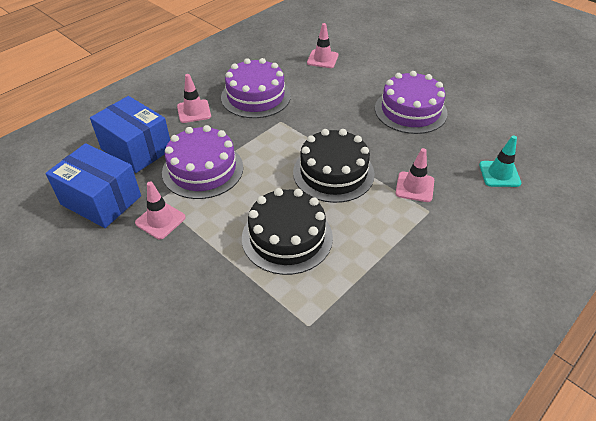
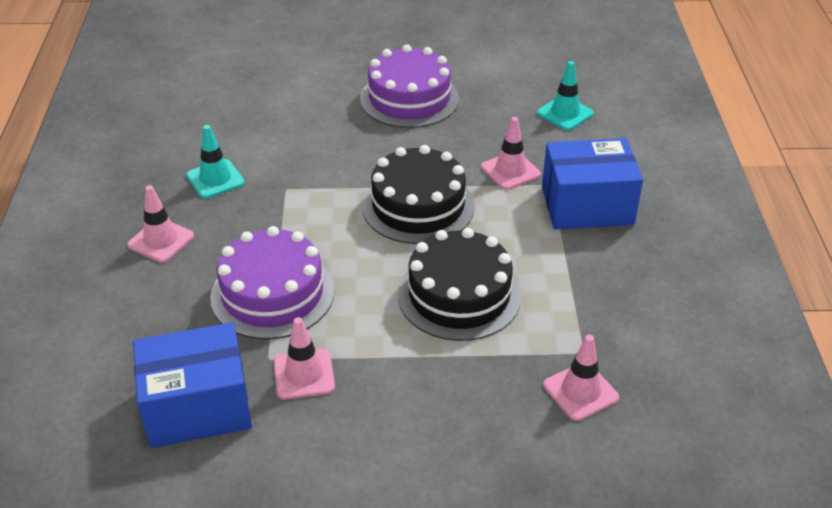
camera: 45 degrees left, 5 degrees down
(136, 149) = (152, 326): blue box -> blue box (587, 205)
(256, 96) = (215, 179): purple cake -> turquoise traffic cone
(322, 59) = (235, 93): pink traffic cone -> pink traffic cone (580, 391)

